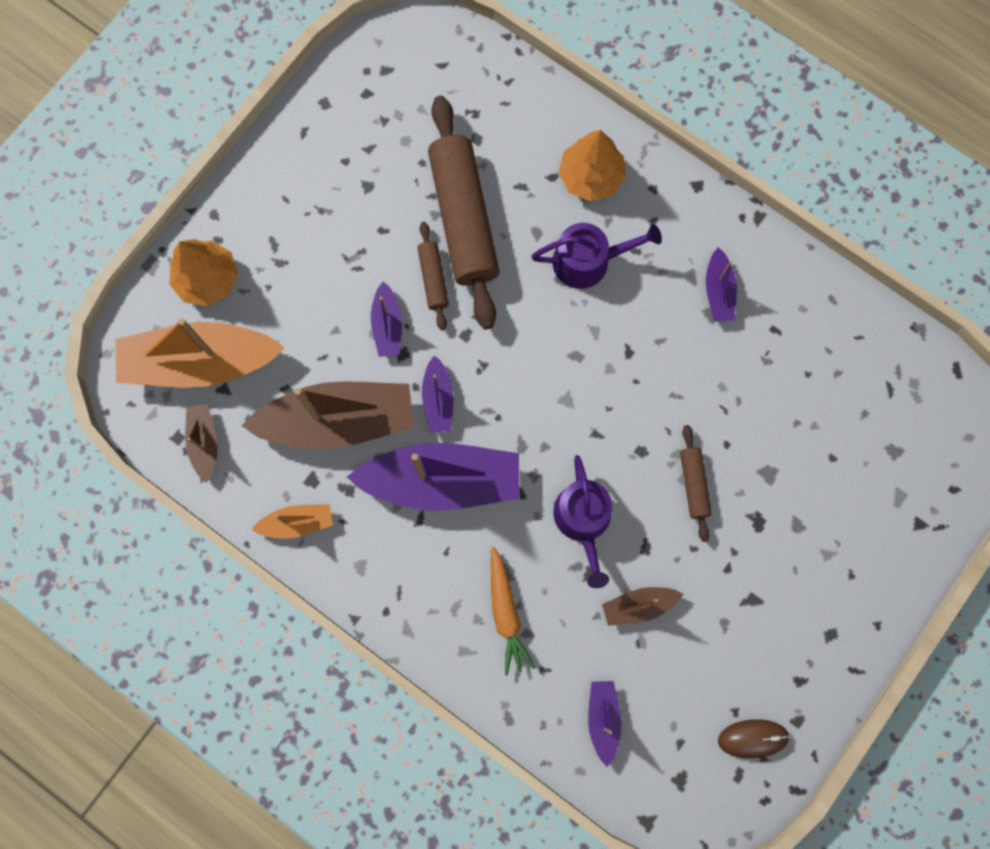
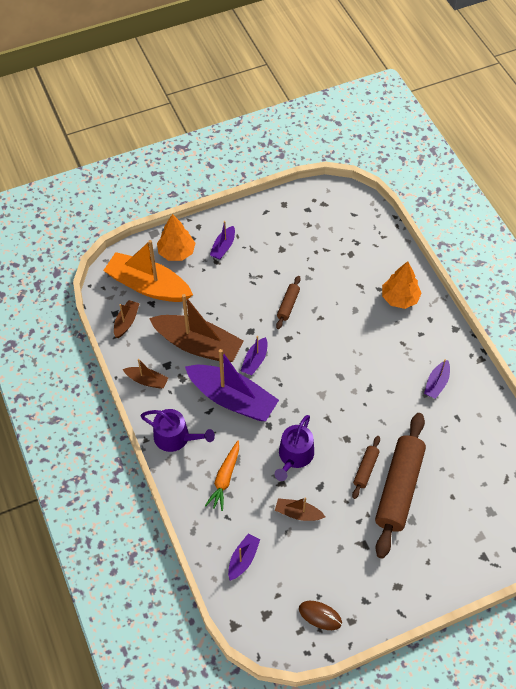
camera: 30 degrees right, 20 degrees down
(297, 523) = (147, 380): orange boat -> brown boat
(387, 325) = (251, 315): purple boat -> purple boat (223, 247)
(464, 218) = (321, 286): brown rolling pin -> brown rolling pin (399, 488)
(588, 261) = (374, 335): purple watering can -> purple watering can (176, 437)

